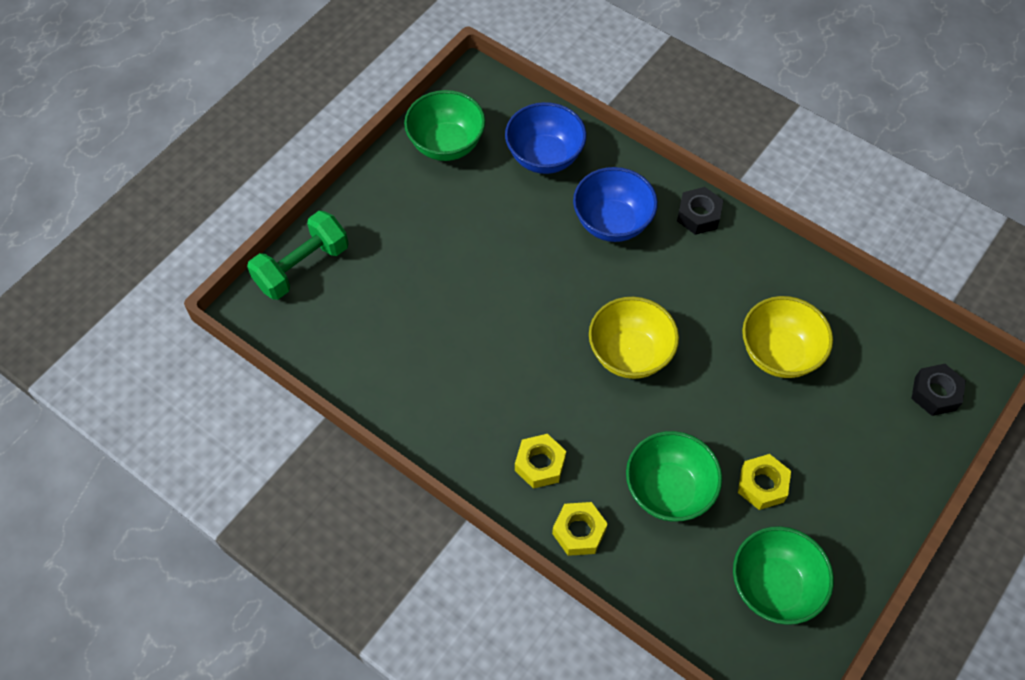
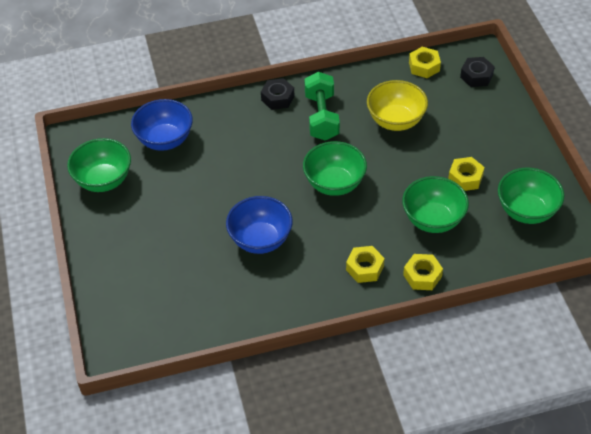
camera: 50 degrees left, 10 degrees down
(302, 267) = (112, 307): green dumbbell -> green dumbbell (321, 117)
(612, 222) = (242, 138): blue bowl -> blue bowl (260, 240)
(630, 354) = (334, 183): yellow bowl -> green bowl
(892, 327) = (424, 66): none -> yellow nut

